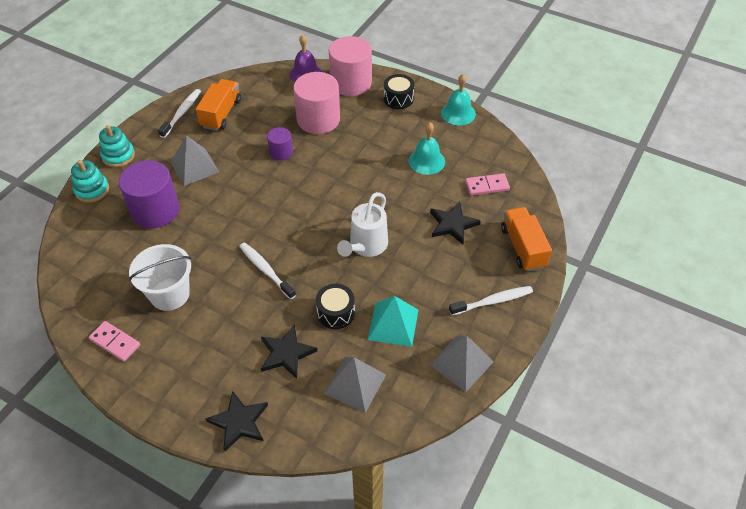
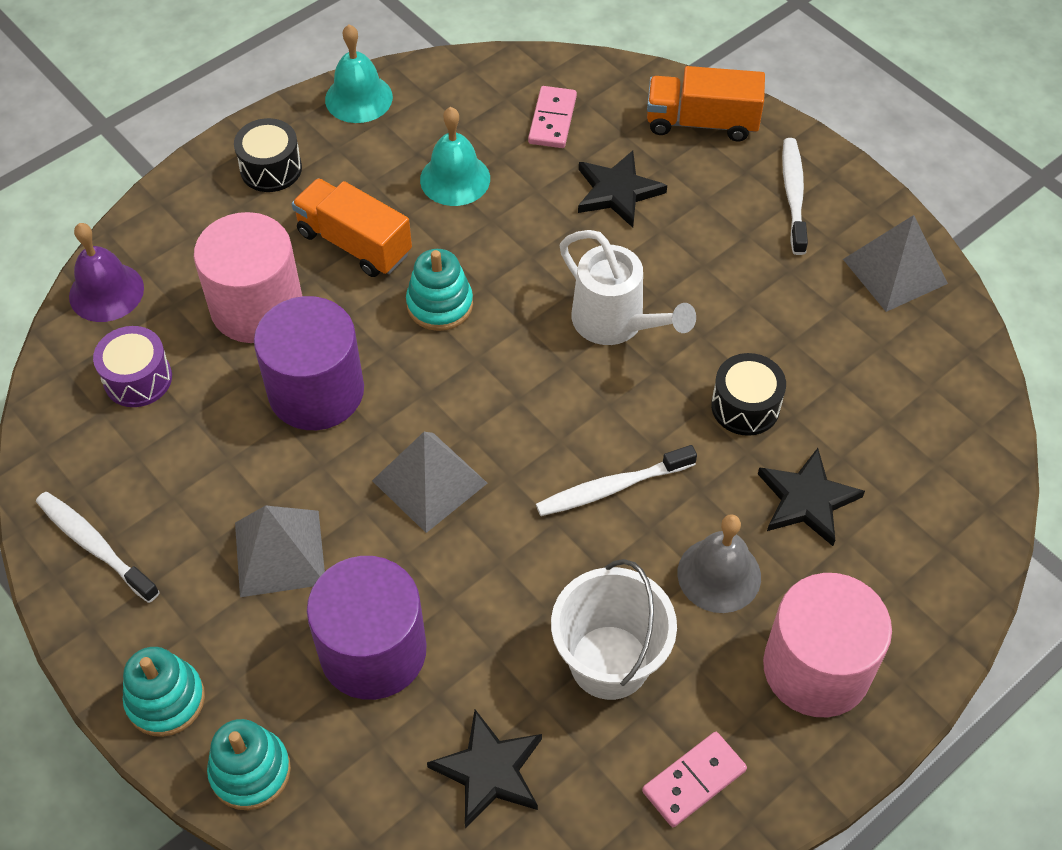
camera: 70 degrees left, 5 degrees up
(221, 114) = (141, 470): orange truck -> orange truck (354, 243)
(229, 325) = (719, 575): none -> grey bell
(239, 422) = (924, 602): black star -> black star (489, 771)
(265, 97) = (138, 379): none -> purple drum
(281, 152) = (316, 391): purple cylinder -> purple cylinder, size x1.92
(347, 178) = (440, 304): none -> turquoise stacking toy
(351, 83) = (180, 226): pink cylinder -> pink cylinder (816, 668)
(355, 384) = (894, 419): grey pyramid -> grey pyramid (429, 482)
(393, 324) = (795, 334): turquoise pyramid -> none

